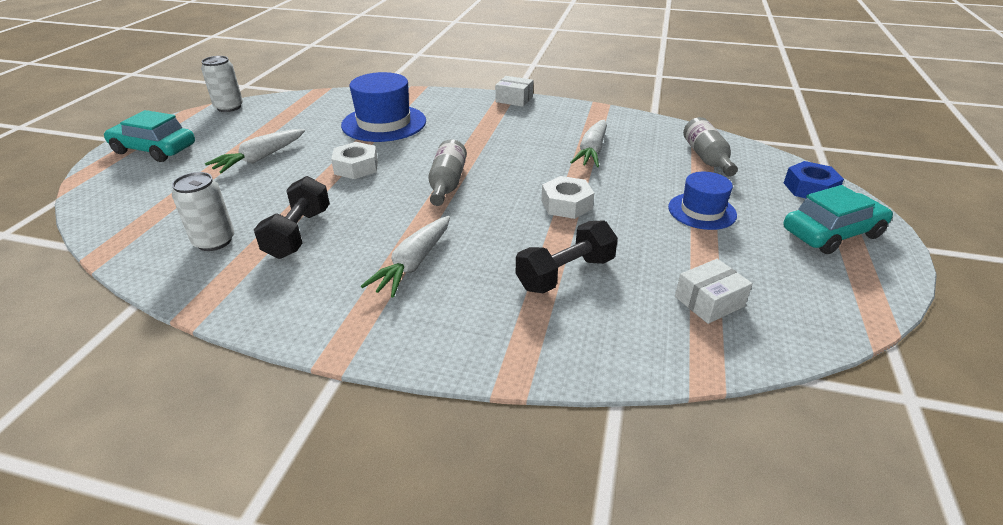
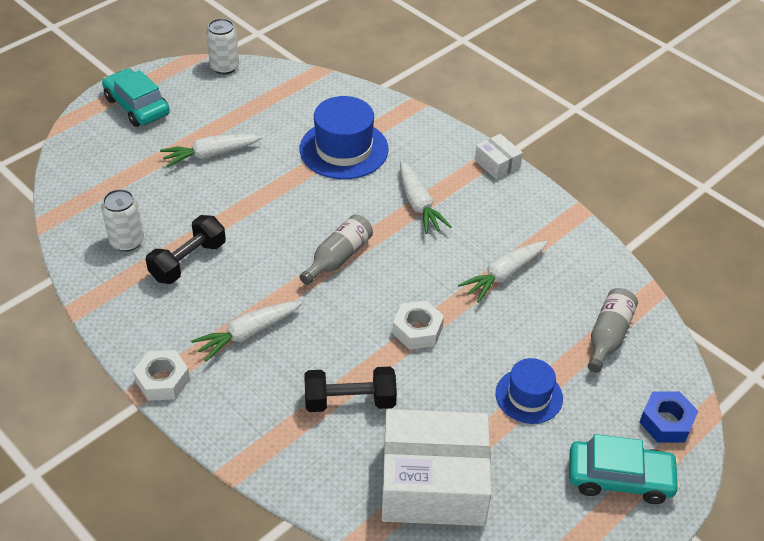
camera: 30 degrees right, 10 degrees up
(356, 167) = (279, 201): white nut -> white nut (163, 380)
(480, 134) = (418, 204): none -> white carrot
(709, 301) = (433, 483): white box -> white box, size x2.25

